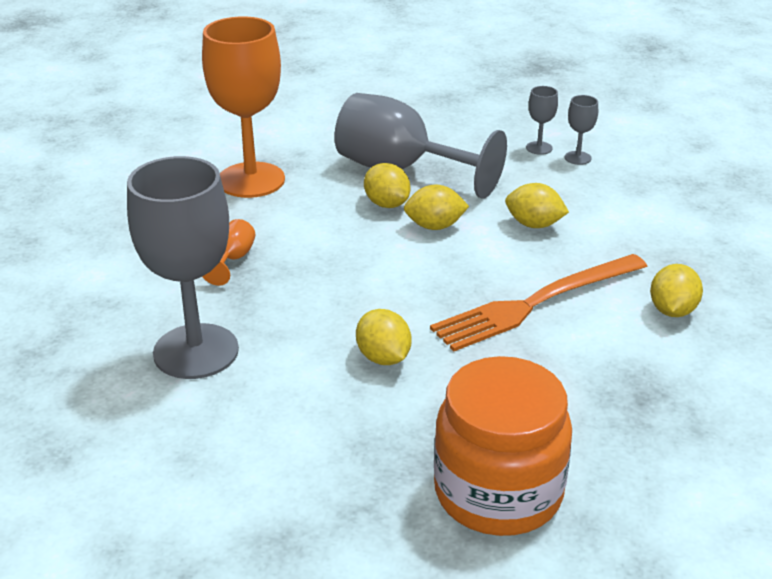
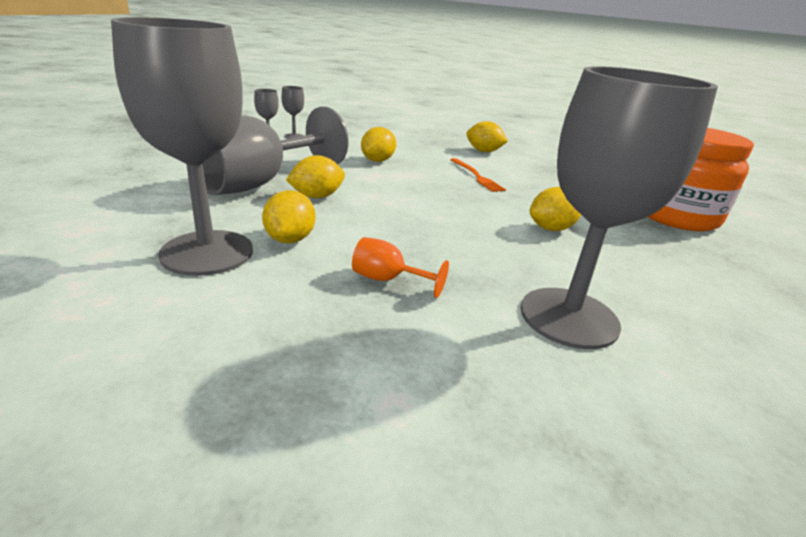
camera: 85 degrees left, 5 degrees down
(251, 180) = (207, 252): orange goblet -> grey goblet
(435, 226) = (365, 186): yellow lemon -> yellow lemon (290, 239)
(536, 303) = (476, 176): orange fork -> orange fork, size x0.52

